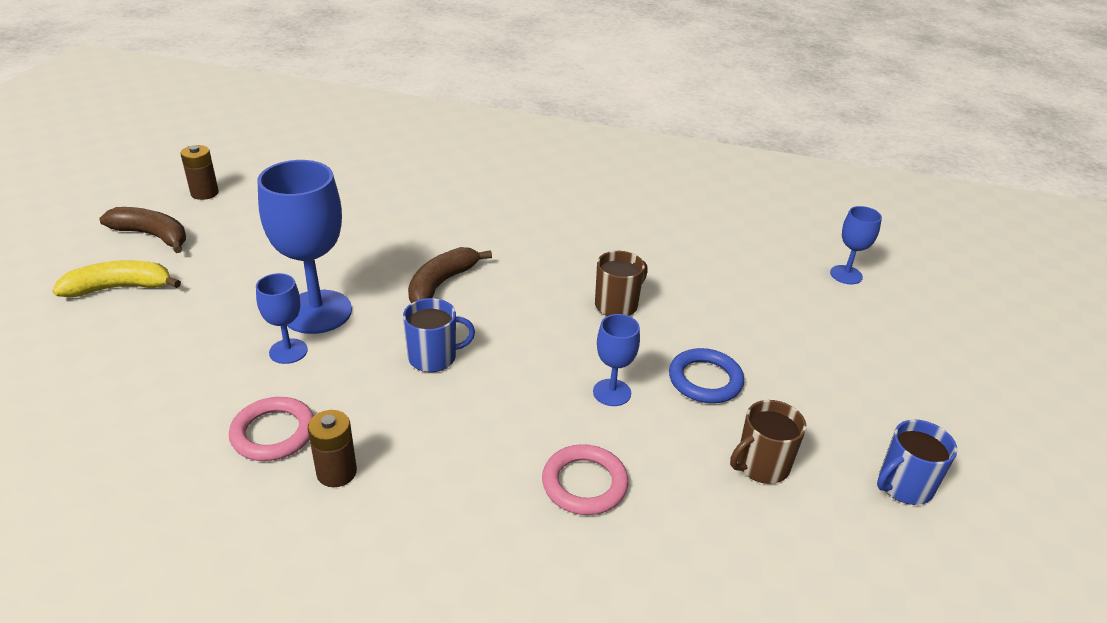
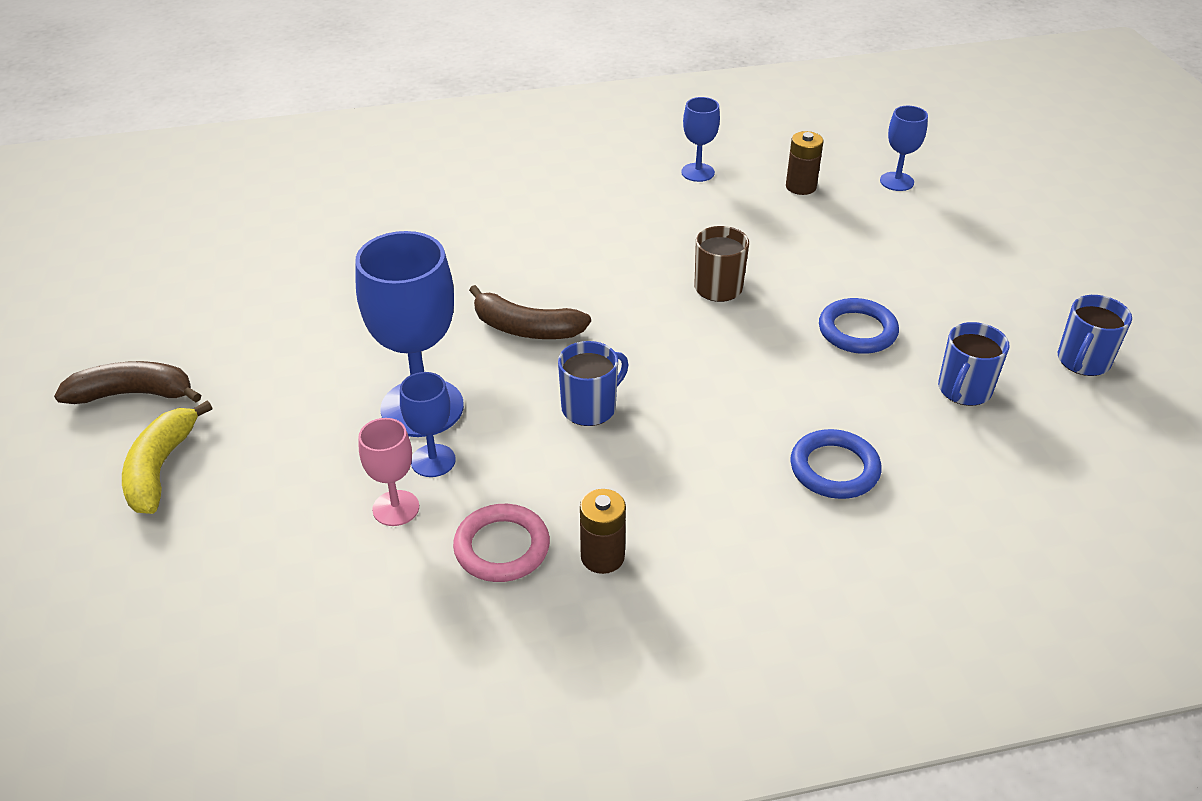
camera: 25 degrees left, 5 degrees up
(120, 288) = (161, 468): yellow banana -> yellow banana turned 45 degrees counterclockwise
(204, 193) = (144, 320): brown battery -> brown battery (801, 187)
(232, 374) = (396, 508): none -> pink goblet
(441, 284) = (526, 328): brown banana -> brown banana turned 75 degrees counterclockwise
(584, 484) = (834, 469): pink ring -> blue ring
(612, 392) = (787, 375): blue goblet -> blue goblet (697, 172)
(761, 465) = (964, 390): brown mug -> blue mug

